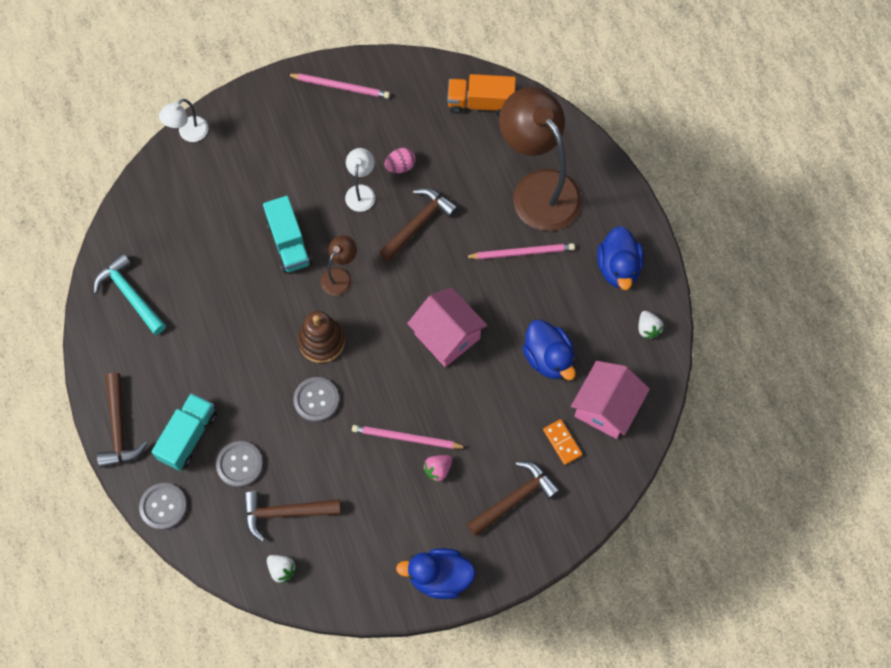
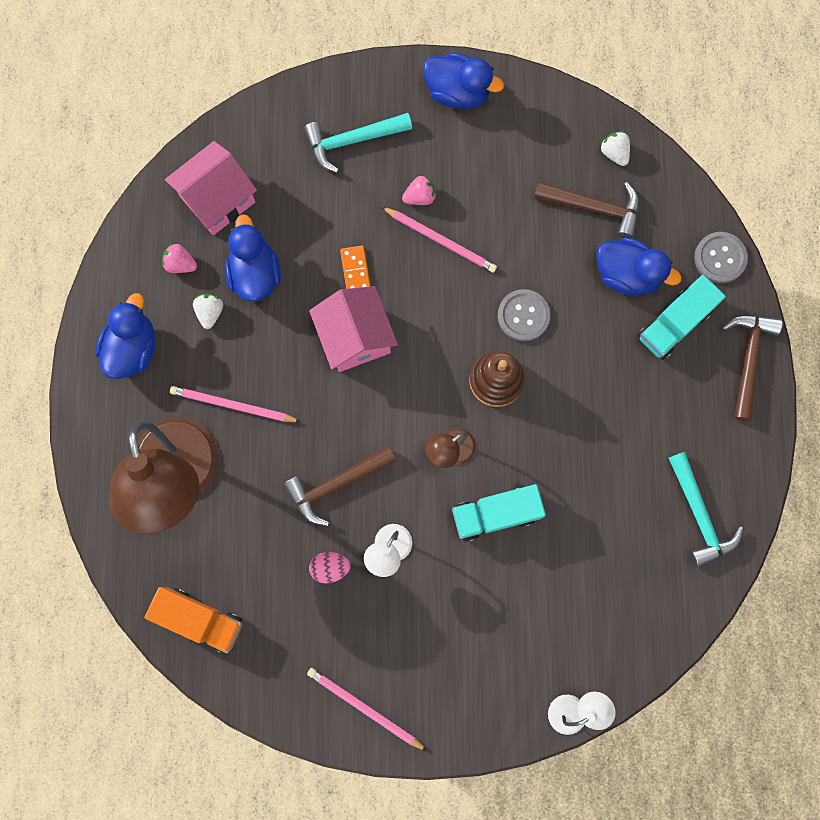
camera: 160 degrees left, 10 degrees up
(239, 464) = (627, 274): grey button -> blue duck
(289, 243) = (495, 514): turquoise truck -> turquoise truck turned 105 degrees counterclockwise
(514, 498) = (352, 141): brown hammer -> turquoise hammer
(562, 442) = (279, 180): orange domino -> orange domino (355, 271)
(612, 345) = (180, 264): none -> pink strawberry
(648, 329) = (133, 268): white strawberry -> white strawberry (210, 312)

